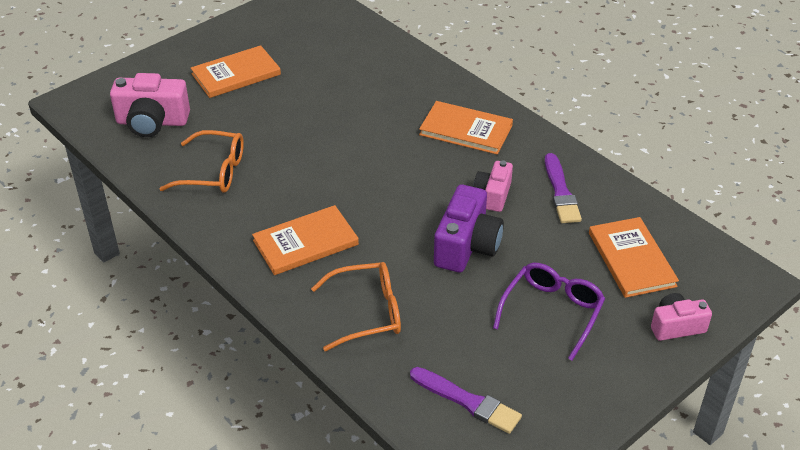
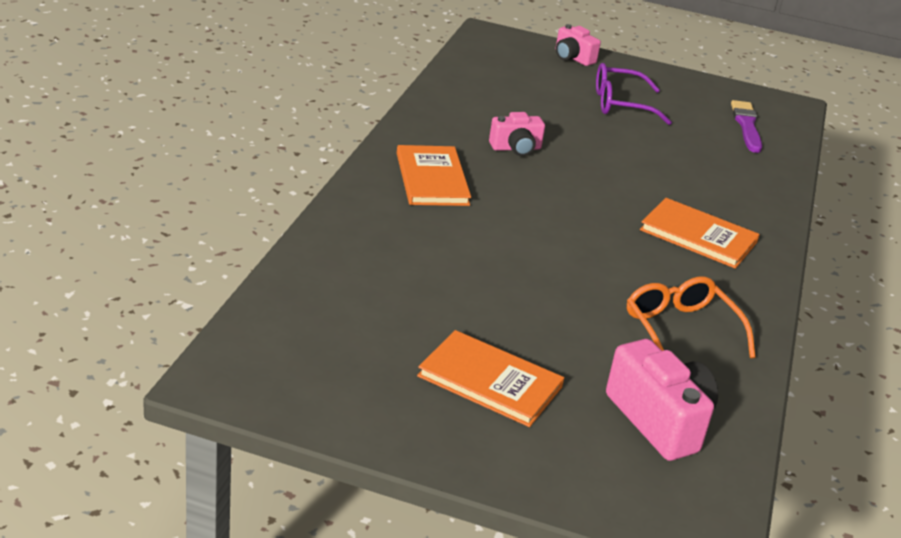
camera: 125 degrees left, 10 degrees down
(367, 312) = (729, 184): orange glasses -> none
(466, 246) = (597, 151): purple camera -> none
(561, 192) = (473, 116): purple brush -> none
(631, 259) = (522, 78): orange book -> none

